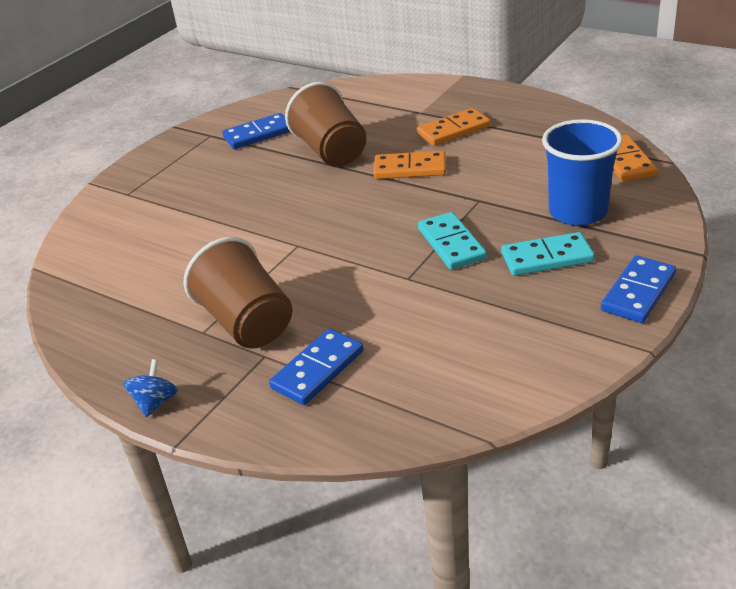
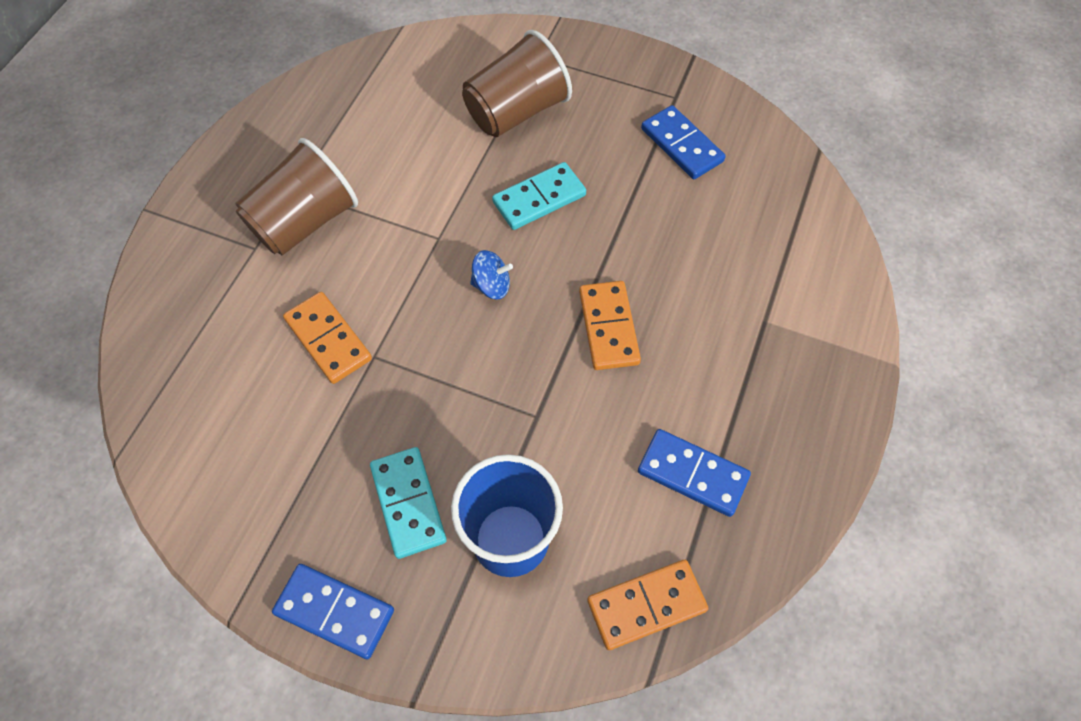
camera: 75 degrees right, 25 degrees up
(155, 402) = (199, 179): blue spinning top -> blue spinning top (492, 285)
(317, 369) = (229, 297): blue domino -> blue domino (693, 474)
(331, 151) = (645, 232): brown cup -> brown cup (516, 112)
(451, 244) = (438, 394): turquoise domino -> turquoise domino (539, 199)
(453, 130) = (716, 368): orange domino -> orange domino (328, 339)

